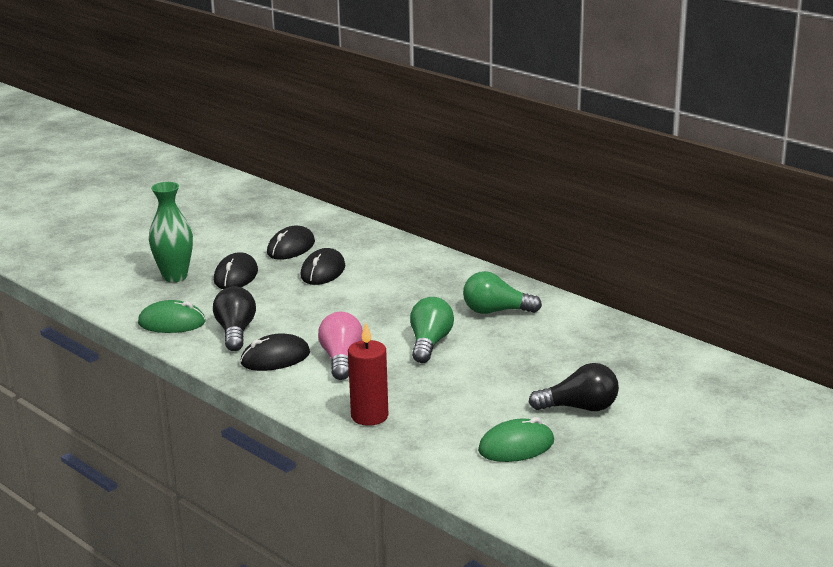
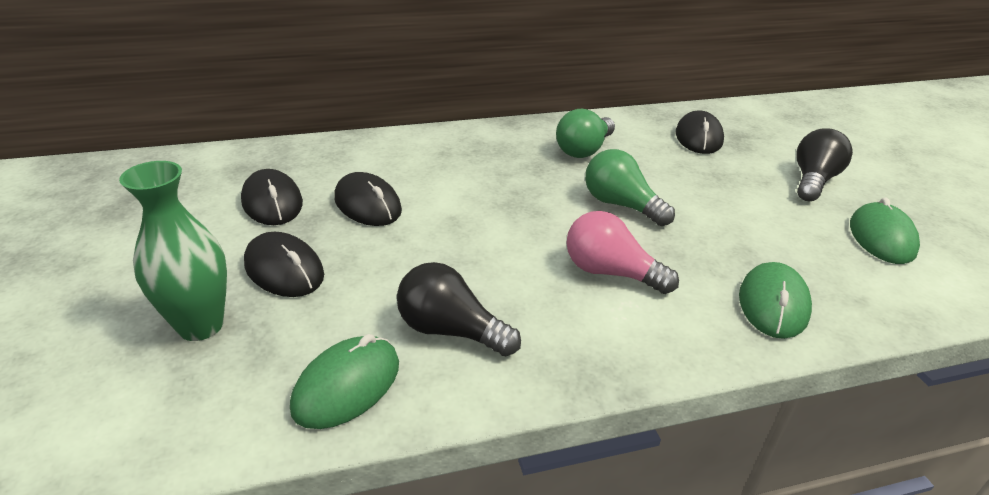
camera: 60 degrees left, 10 degrees up
(275, 358) = (562, 323): black mouse -> black mouse (698, 137)
(369, 416) = (773, 304): red candle -> green mouse

